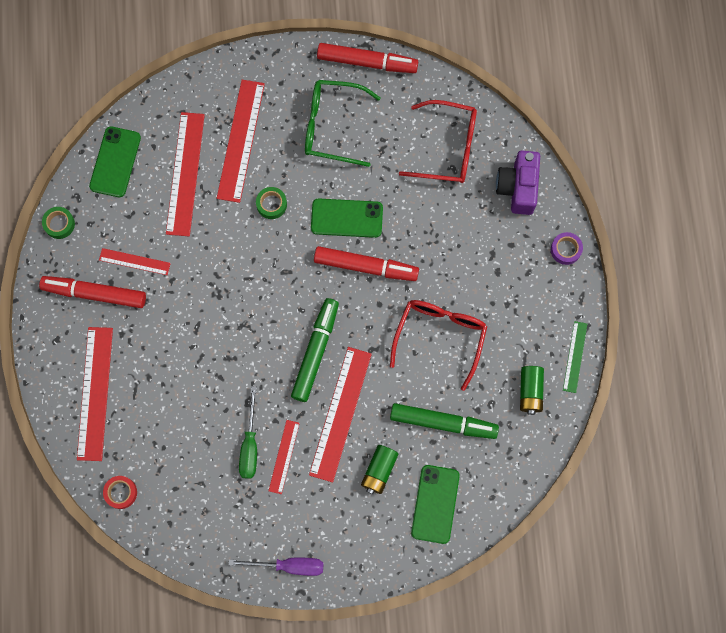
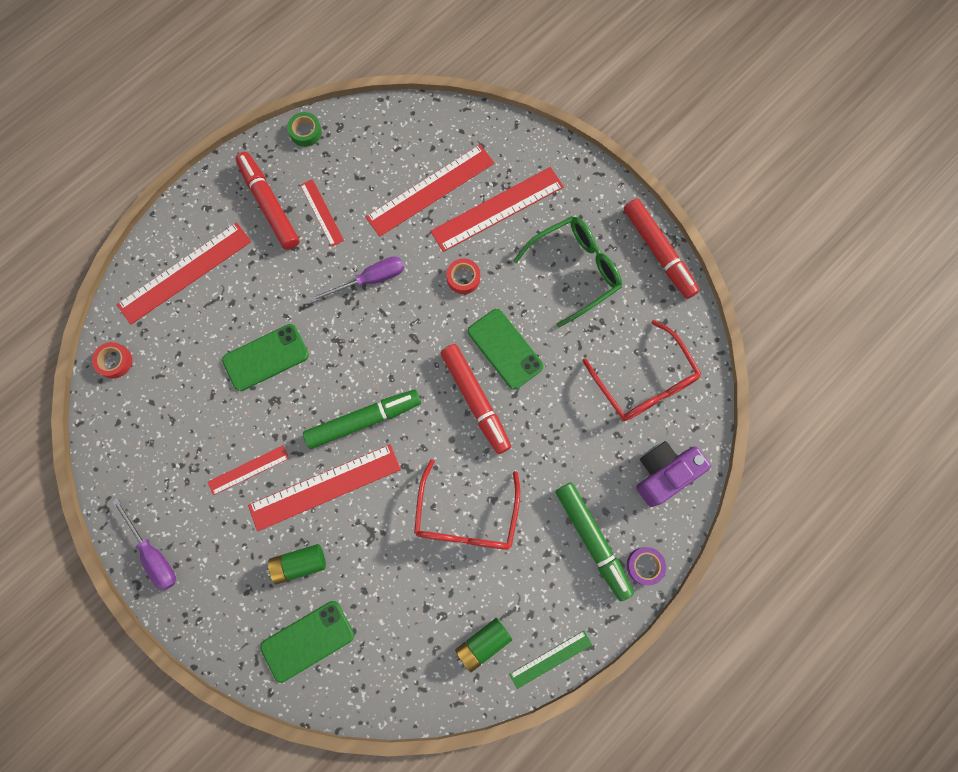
camera: 50 degrees right, 0 degrees up
(115, 162) = (393, 130): green phone -> green phone (266, 357)
(216, 268) = (370, 280): none -> purple screwdriver
(250, 444) = (237, 432): green screwdriver -> none
(271, 204) = (463, 278): green tape -> red tape
(332, 126) = (575, 270): green glasses -> green glasses turned 90 degrees clockwise
(440, 336) = (466, 517): red glasses -> red glasses turned 120 degrees clockwise
(443, 423) = (388, 586): green marker -> green marker (592, 541)

